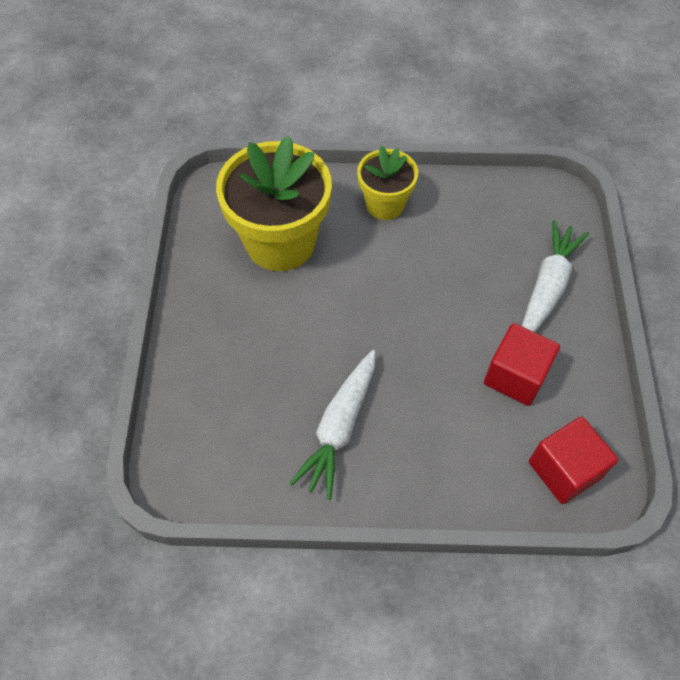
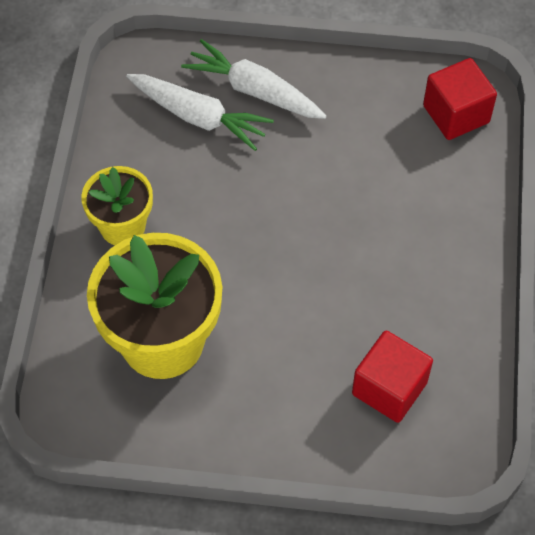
camera: 85 degrees left, 0 degrees up
(340, 427) = (405, 295): white carrot -> white carrot (198, 116)
(515, 376) = (357, 136): red cube -> red cube (389, 388)

